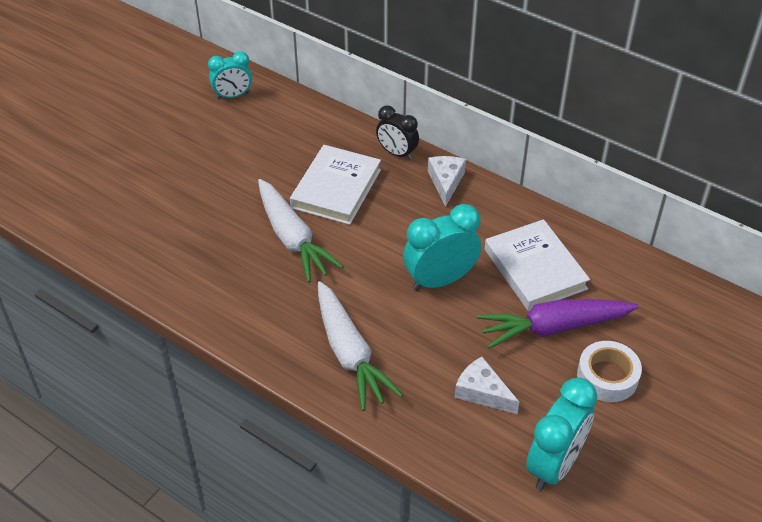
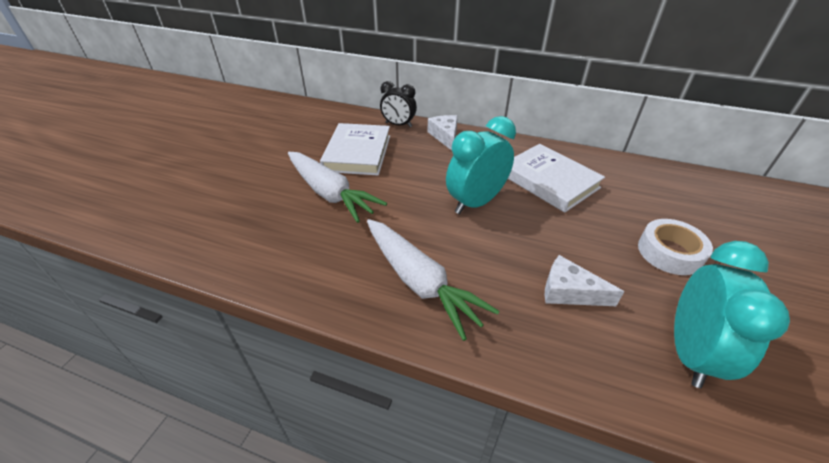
camera: 15 degrees left, 5 degrees down
(233, 96) = (255, 109): turquoise clock -> none
(554, 328) = (595, 221): purple carrot -> none

